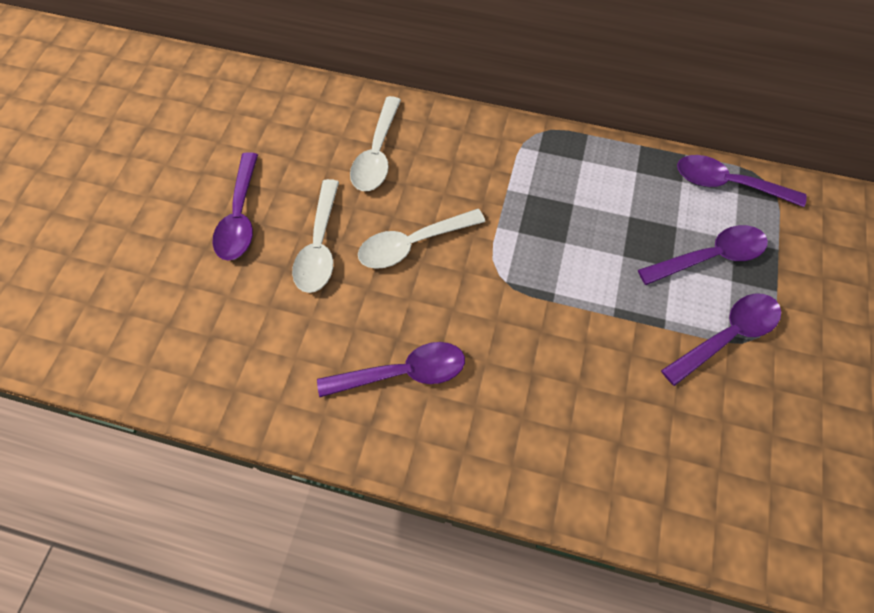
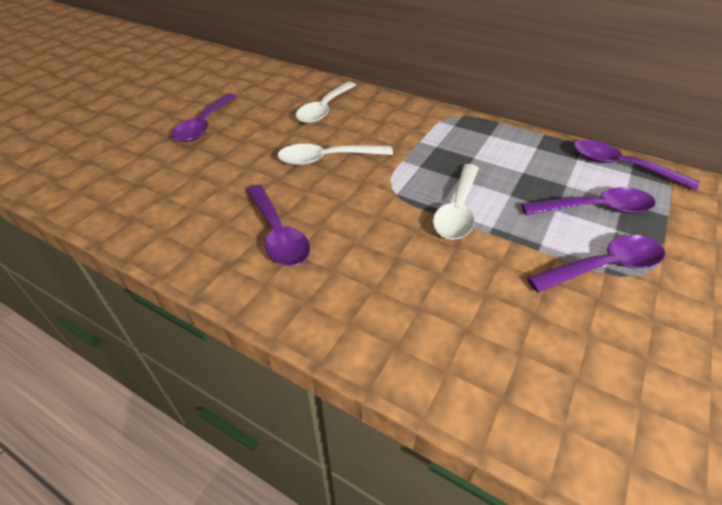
camera: 15 degrees right, 20 degrees down
(319, 246) = (253, 149): white spoon -> white spoon (457, 210)
(403, 372) = (278, 234): purple spoon -> purple spoon turned 60 degrees clockwise

